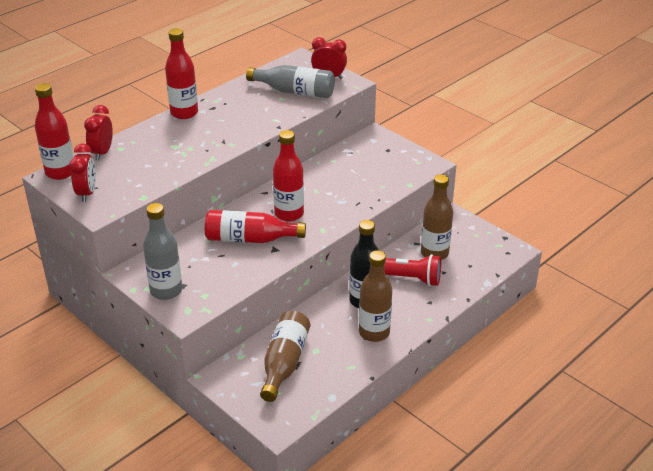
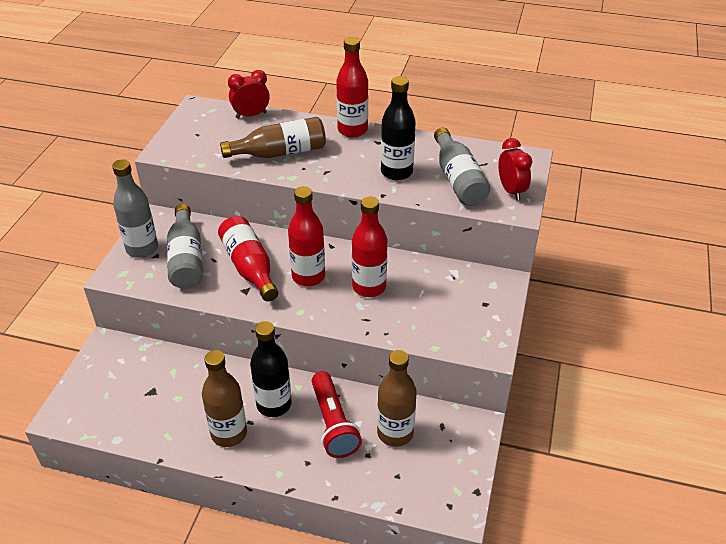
camera: 60 degrees right, 5 degrees up
(60, 172) = (206, 108): red bottle -> red bottle (369, 287)
(87, 193) = (185, 134): red clock -> none
(205, 269) = (186, 259): none -> grey bottle
(259, 112) = (396, 172): none -> black bottle
(284, 363) = (148, 382): brown bottle -> brown bottle (280, 152)

